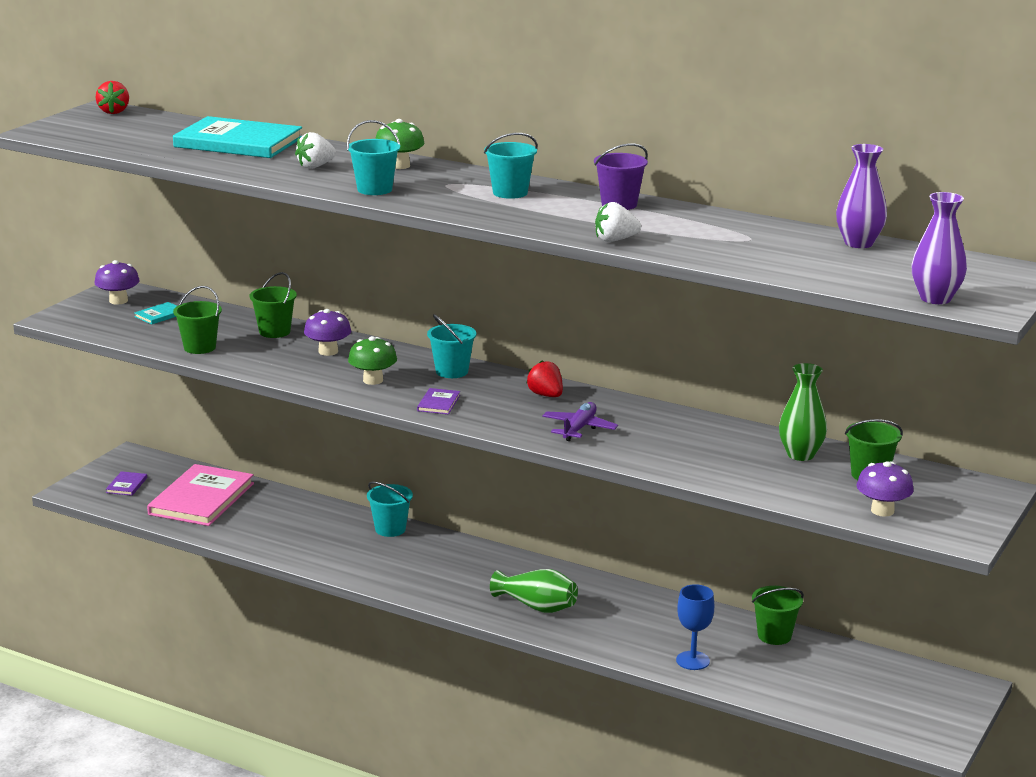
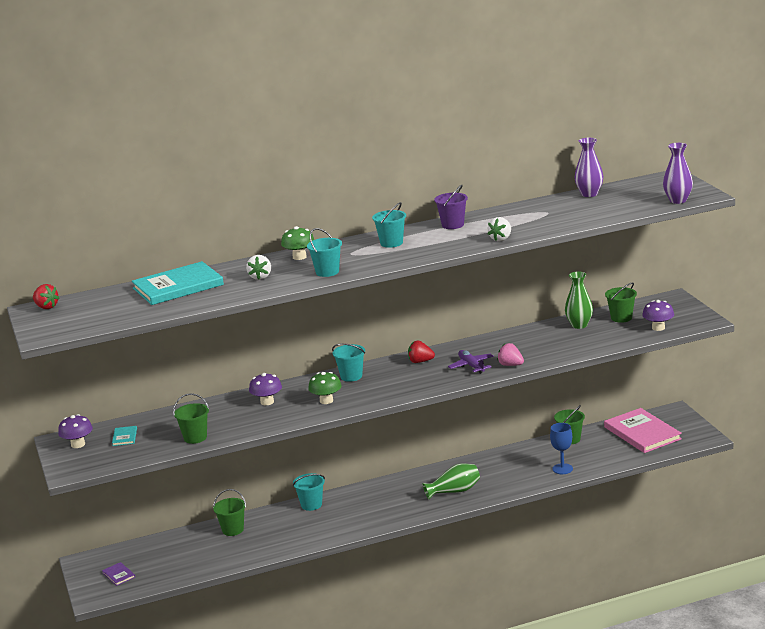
camera: 45 degrees left, 0 degrees up
(201, 499) = (179, 554): pink book -> pink book (642, 433)
(274, 332) = (212, 409): green bucket -> green bucket (233, 530)
(438, 403) = (384, 392): purple book -> none
(617, 451) = (510, 365): none -> pink strawberry

